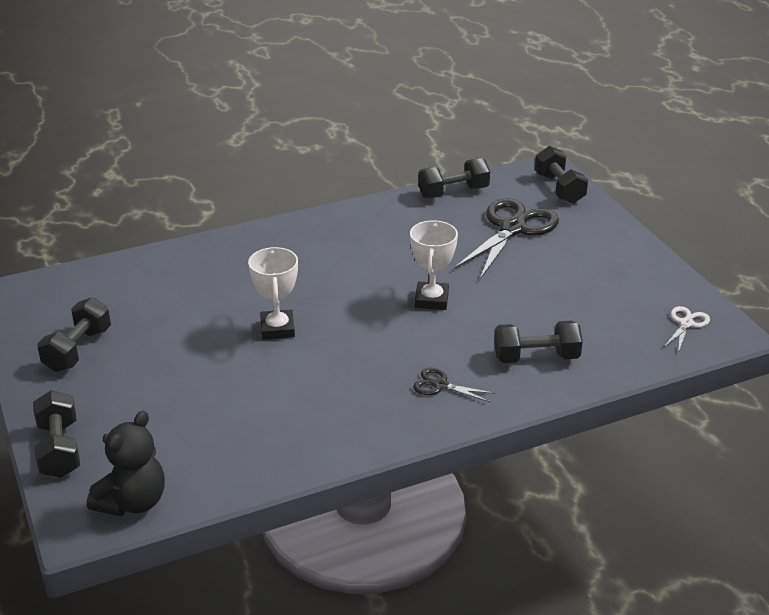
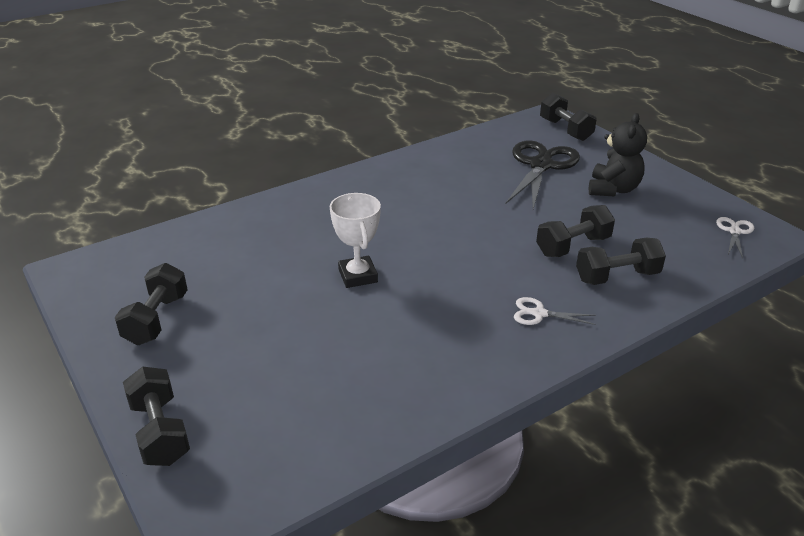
camera: 10 degrees left, 0 degrees up
(133, 502) = (259, 483): black teddy bear -> black teddy bear (613, 189)
(431, 300) = (496, 234): white trophy -> none
(440, 385) = (539, 314): black scissors -> white scissors
(453, 192) = (475, 140): black dumbbell -> black dumbbell (573, 246)

